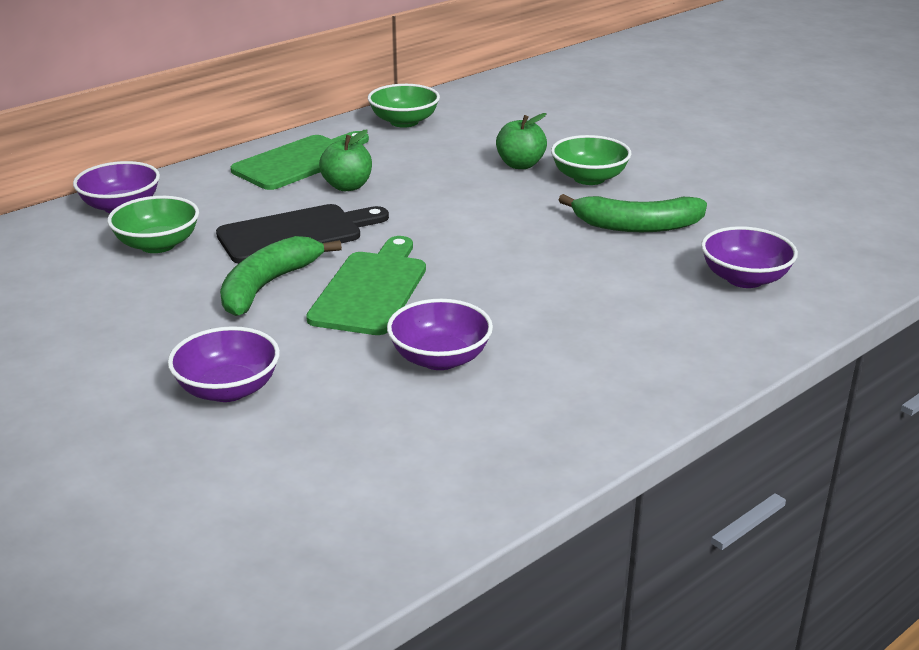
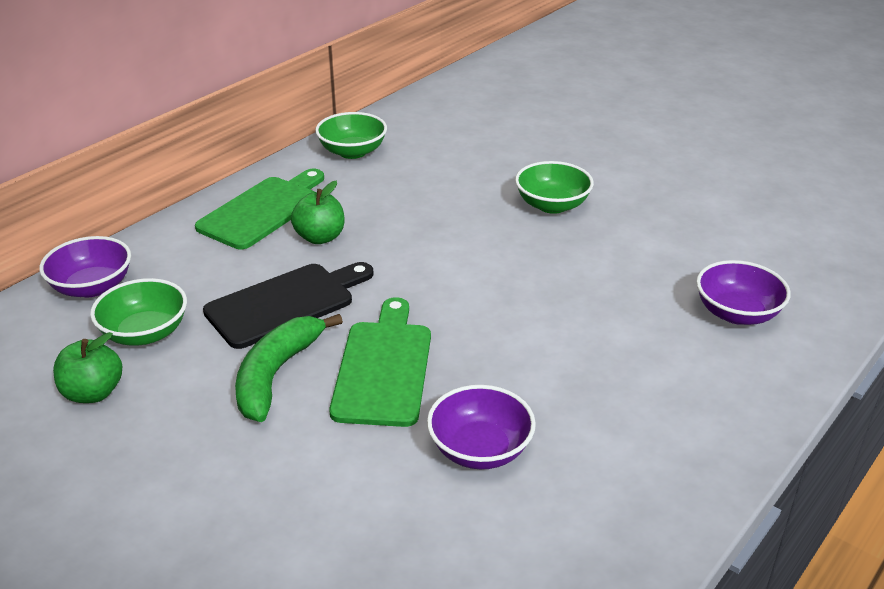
camera: 10 degrees left, 5 degrees up
(228, 389) = (274, 519): purple bowl -> none
(520, 165) = (481, 195): green apple -> green apple (93, 393)
(636, 226) = (616, 259): green banana -> none

